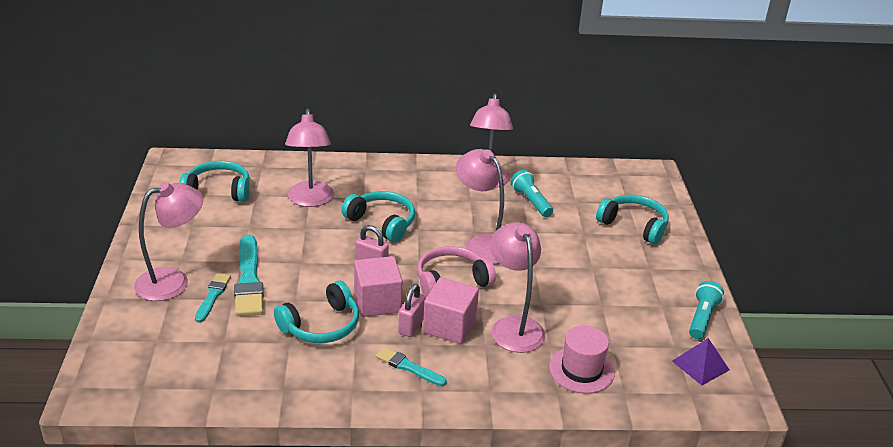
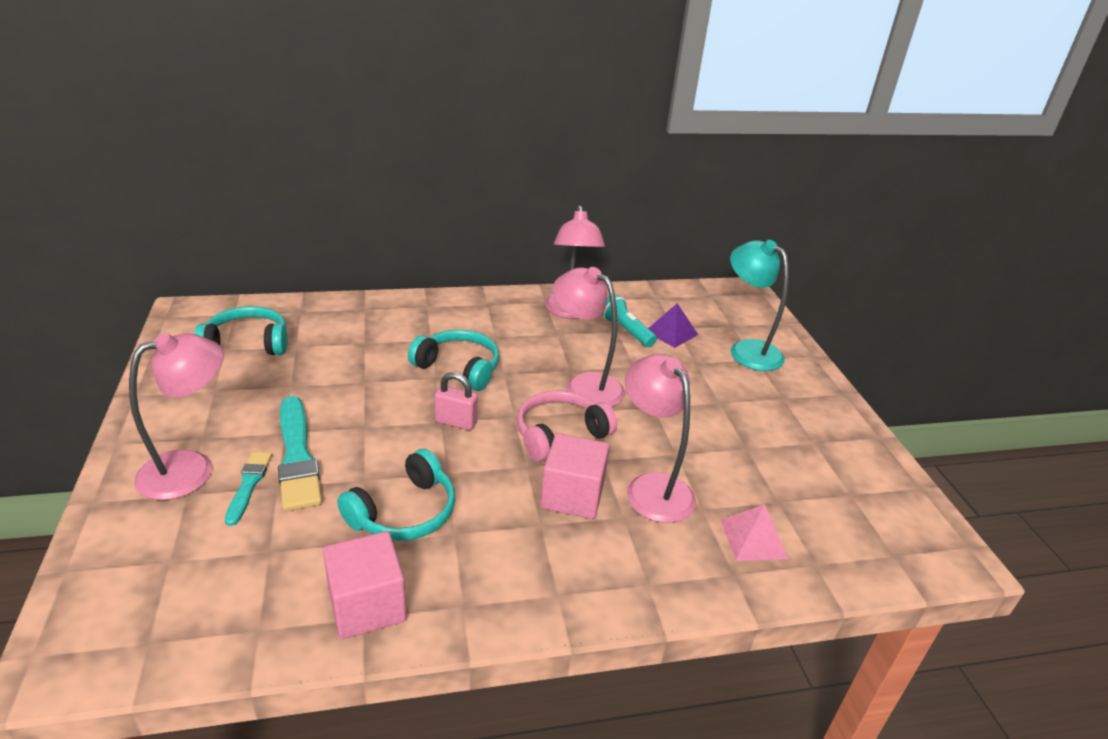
camera: 10 degrees left, 0 degrees up
(310, 200) = (366, 347): pink lamp -> none
(377, 302) = (473, 471): pink cube -> pink cube (367, 605)
(409, 367) = (533, 561): turquoise brush -> none
(411, 326) = (523, 501): pink padlock -> none
(581, 370) = (753, 538): pink hat -> pink pyramid
(634, 226) = (747, 350): turquoise headphones -> turquoise lamp
(700, 365) = (889, 515): purple pyramid -> purple pyramid (671, 332)
(702, 318) = (865, 453): turquoise flashlight -> none

